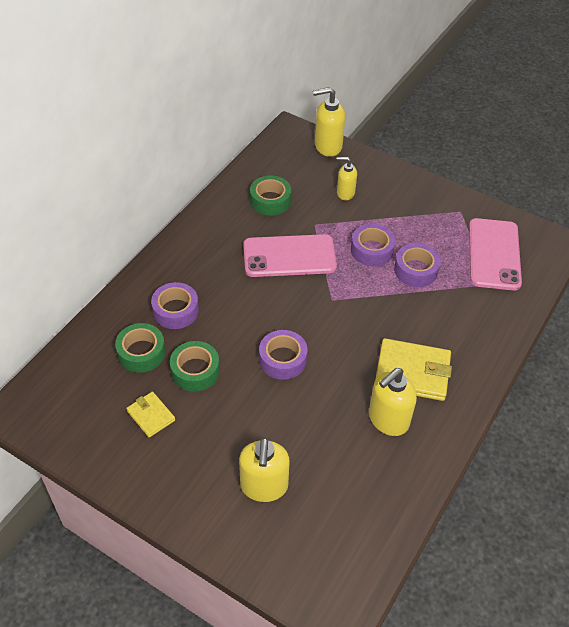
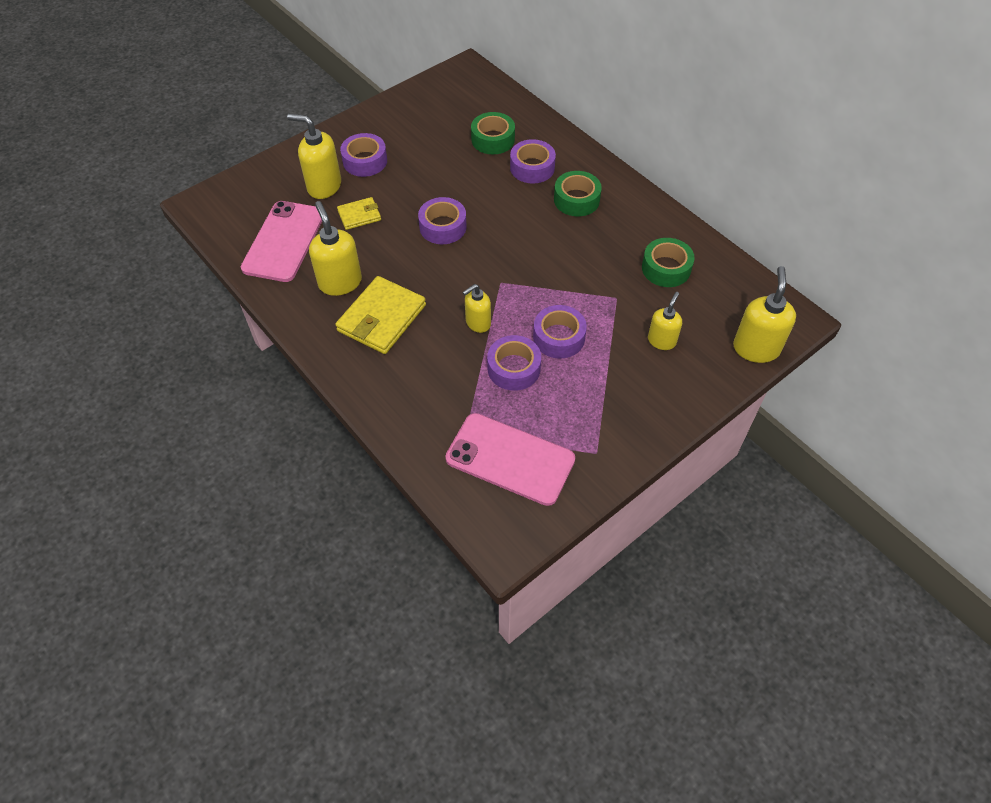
camera: 110 degrees right, 5 degrees up
(151, 415) = (425, 135): yellow wallet -> yellow wallet (359, 215)
(195, 371) = (457, 168): green tape -> green tape (576, 200)
(210, 460) = (365, 161): none -> purple tape
(289, 256) = (574, 264): pink phone -> pink phone (284, 241)
(383, 303) = (478, 323): none -> yellow soap dispenser

